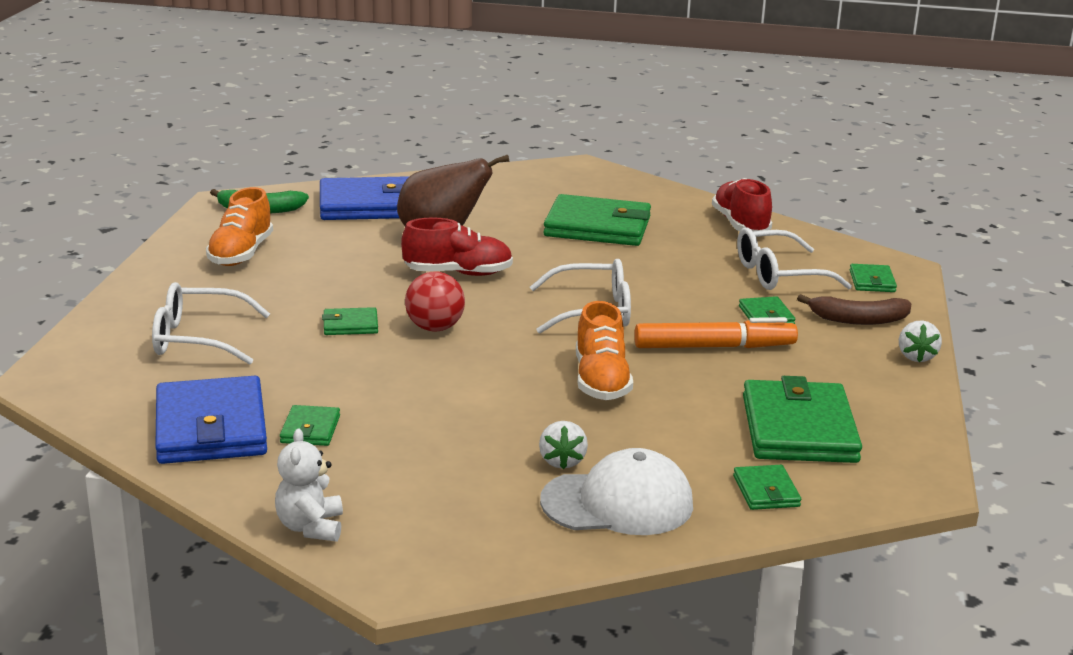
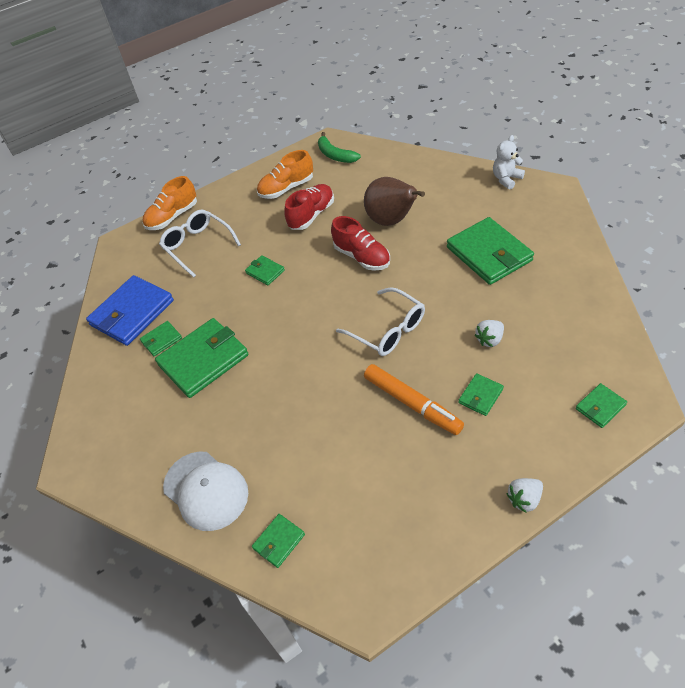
camera: 55 degrees right, 25 degrees up
(310, 527) = (86, 407): white teddy bear -> white teddy bear (506, 179)
(368, 205) = (389, 174): blue wallet -> none
(435, 328) = (297, 297): red ball -> none
(562, 461) = (223, 440): white strawberry -> white strawberry (489, 339)
(601, 381) = (317, 392): orange shoe -> orange shoe (172, 217)
(740, 224) = (585, 298): red shoe -> red shoe (311, 215)
(779, 274) = (543, 362): white glasses -> none
(799, 429) = (362, 507): green wallet -> green wallet (203, 360)
(858, 320) = (535, 438): brown banana -> none

